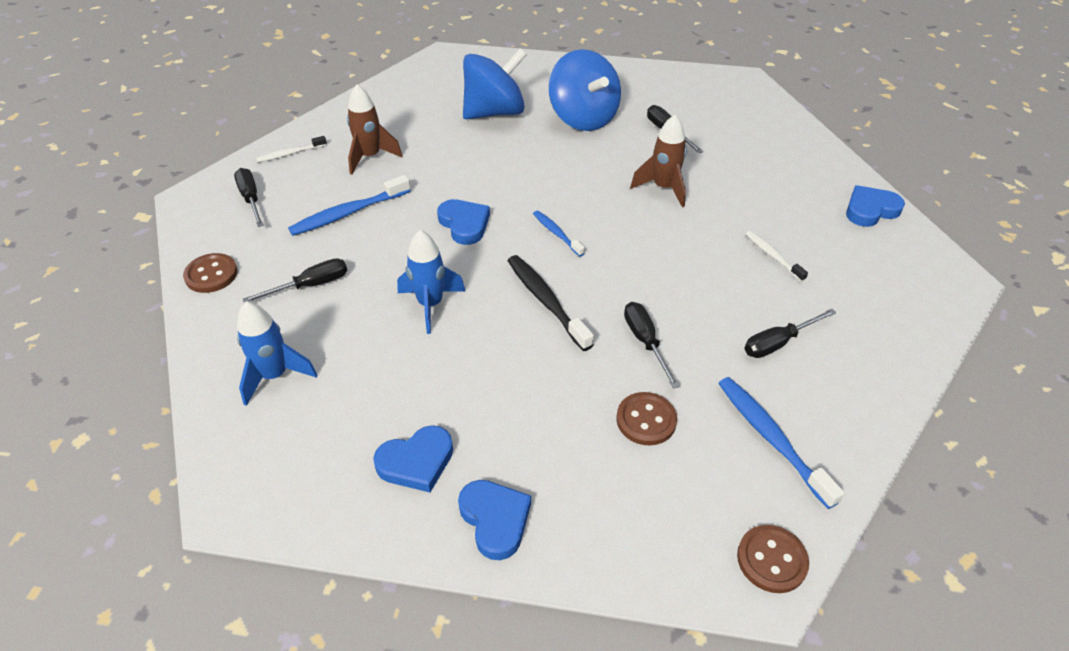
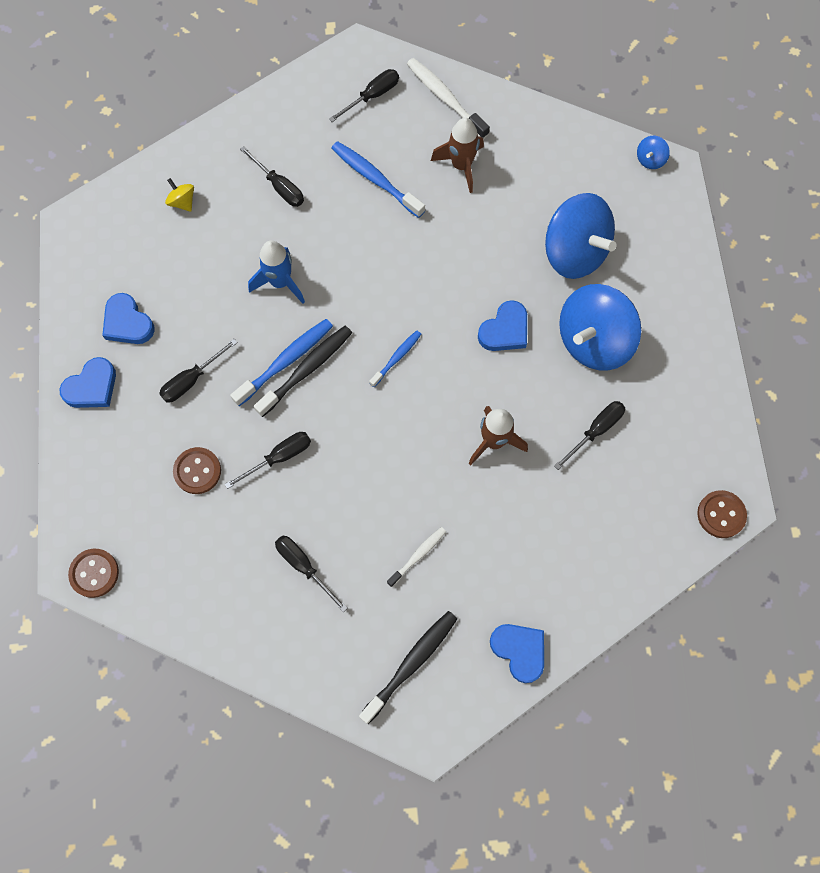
camera: 75 degrees right, 25 degrees up
(211, 275) = (273, 111): brown button -> brown button (721, 514)
(275, 375) = (182, 202): blue rocket -> yellow spinning top
(290, 153) = (445, 98): white toothbrush -> white toothbrush, size x1.69
(429, 62) = (650, 159): none -> blue spinning top
(464, 224) = (387, 277): blue heart -> blue heart (505, 330)
(523, 406) = (191, 380): none -> black screwdriver
(771, 438) = (199, 567): blue toothbrush -> blue toothbrush (286, 361)
(886, 280) = (411, 664): none -> black toothbrush

